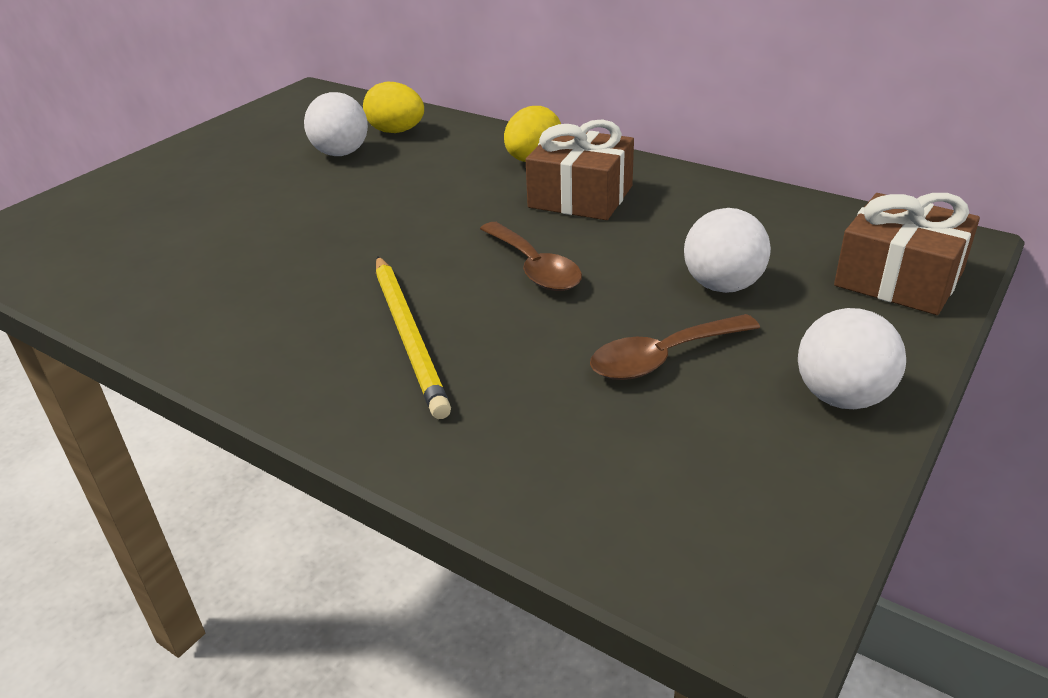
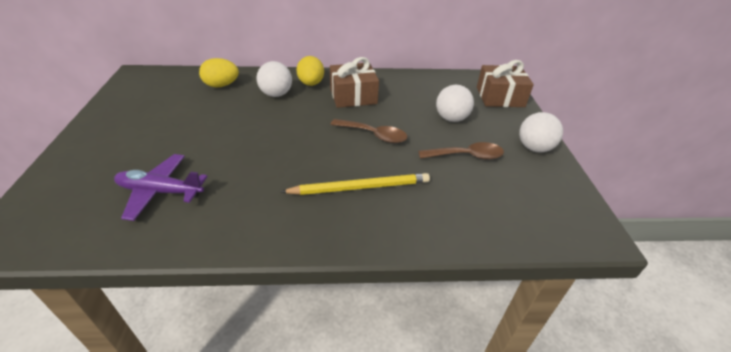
camera: 40 degrees left, 5 degrees up
(163, 247) = (160, 192): none -> purple plane
(341, 153) = (204, 105): white ball -> white ball (276, 94)
(409, 336) = (360, 187): yellow pencil -> yellow pencil turned 45 degrees counterclockwise
(663, 358) = (466, 156): brown spoon -> brown spoon turned 120 degrees counterclockwise

